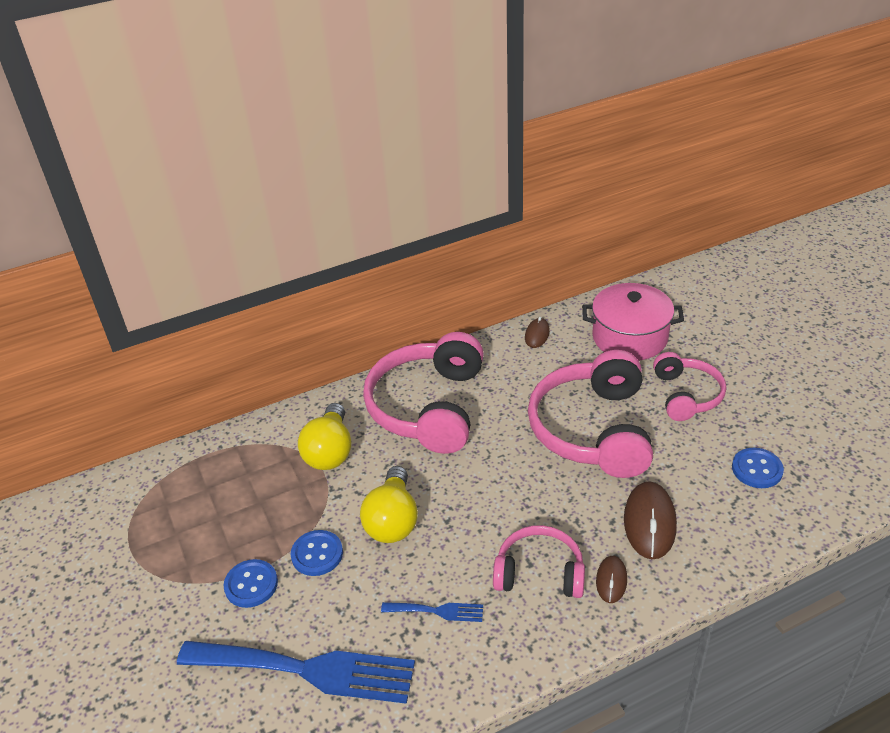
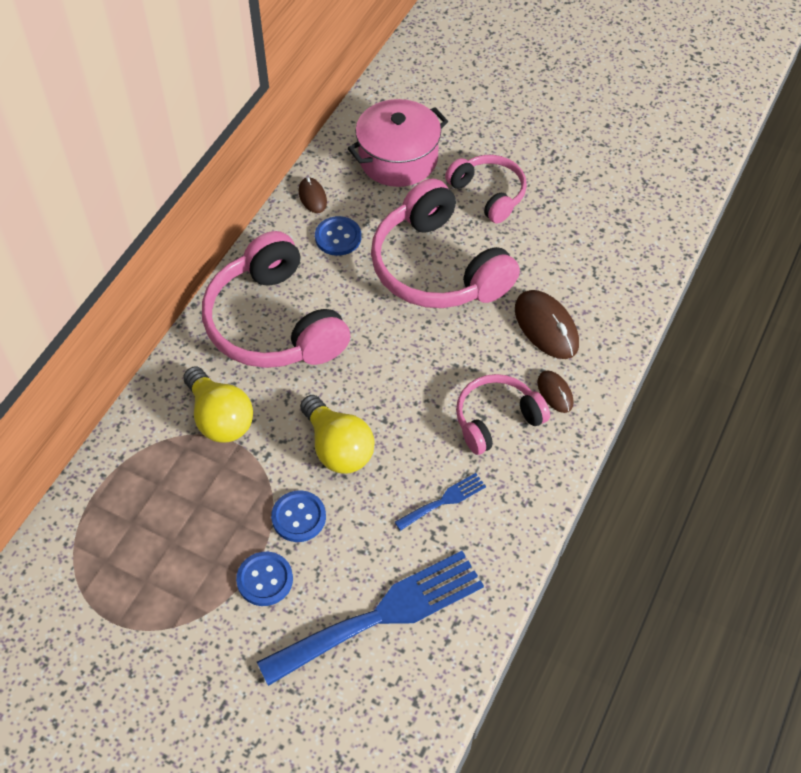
camera: 40 degrees left, 15 degrees up
(757, 469) = (591, 234): blue button -> blue button (338, 237)

